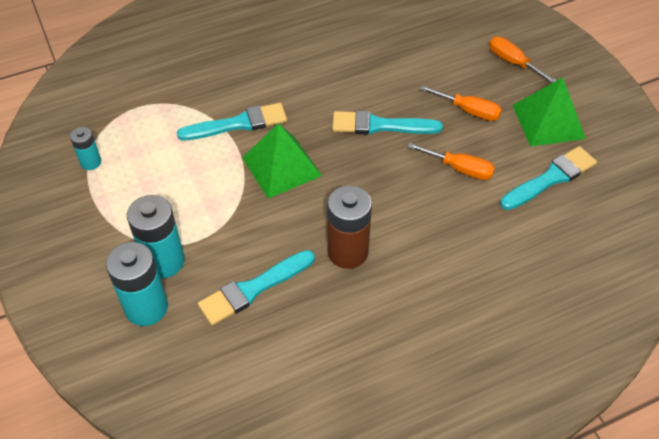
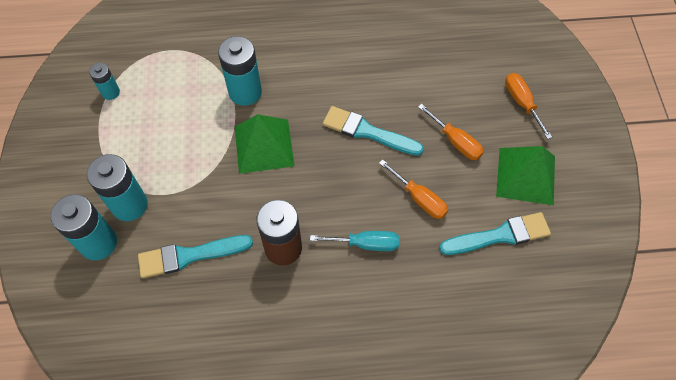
camera: 20 degrees right, 10 degrees up
(238, 124) = (245, 92): turquoise brush -> turquoise battery
(428, 223) = (365, 244): none -> turquoise screwdriver

